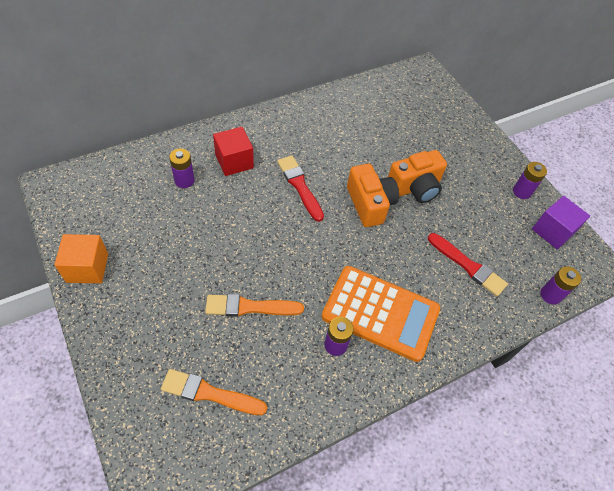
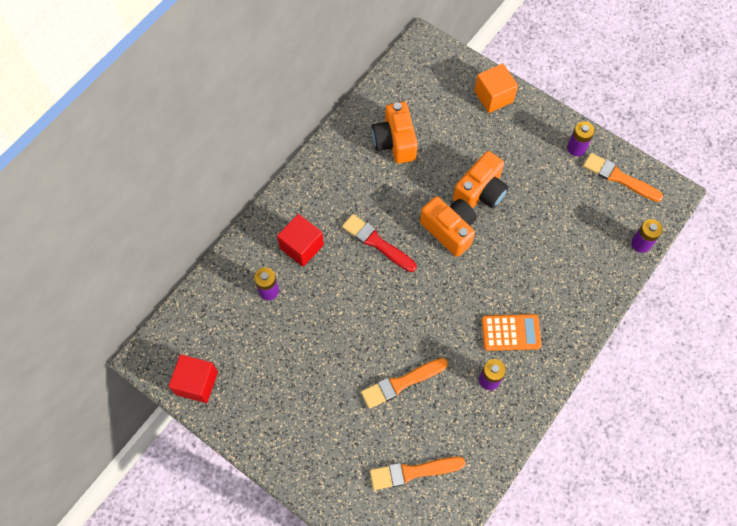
camera: 20 degrees left, 10 degrees up
(74, 221) = (196, 383): none -> red cube
(87, 268) = (241, 420): orange cube -> orange cube (493, 96)
(360, 122) = (395, 142): none -> orange camera
(380, 313) = (511, 333): orange calculator -> orange calculator, size x0.58
(468, 266) = (562, 250): red brush -> none
(553, 231) = (619, 177): purple cube -> orange brush

